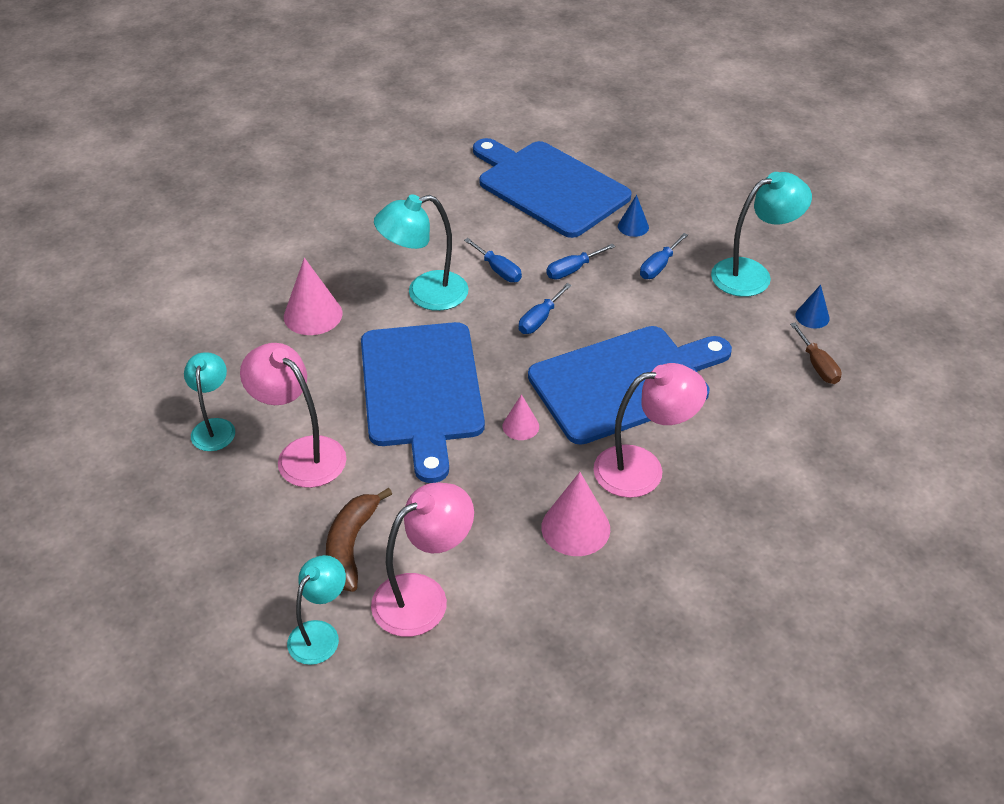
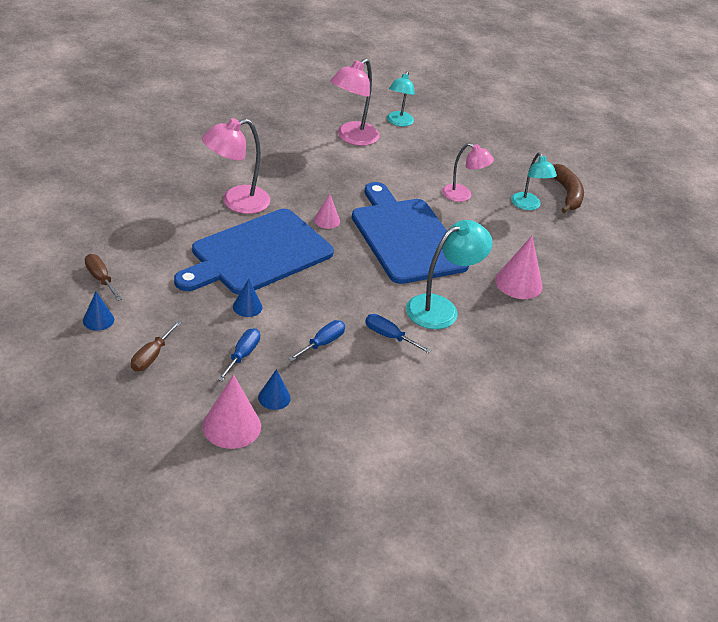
camera: 160 degrees right, 5 degrees down
(301, 454) = (462, 195): pink lamp -> pink lamp, size x0.66
(351, 545) = (404, 155): brown banana -> brown banana (567, 194)
(539, 319) = (337, 295): blue screwdriver -> none
(549, 186) = (374, 439): blue cutting board -> none
(575, 528) = (274, 170): pink cone -> pink cone (231, 426)
(647, 316) = (247, 307): none -> blue cone
(752, 274) = (151, 356): turquoise lamp -> brown screwdriver

